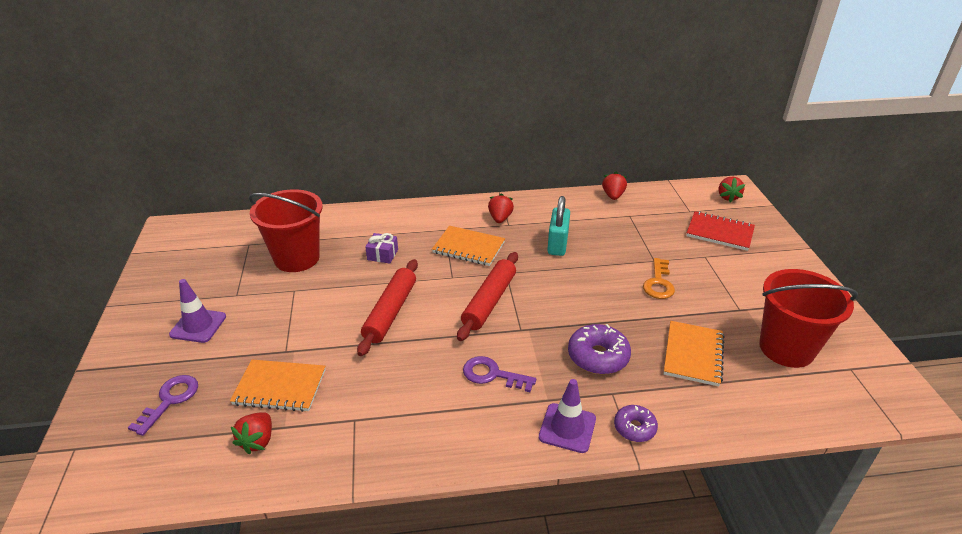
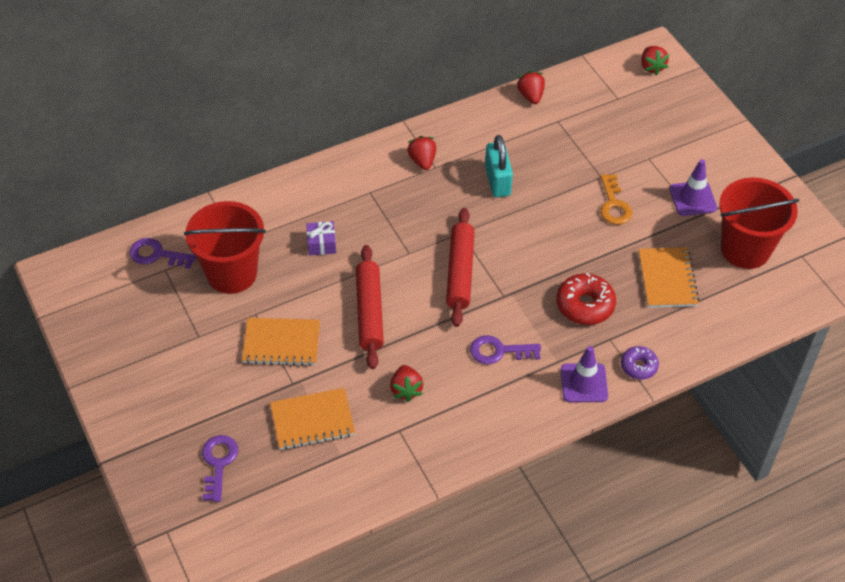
camera: 20 degrees left, 15 degrees up
(198, 325) = (185, 382): purple traffic cone -> purple traffic cone (693, 198)
(251, 233) = (157, 254): none -> purple key
(258, 441) = (326, 474): red strawberry -> red strawberry (406, 390)
(468, 248) = (407, 210): orange notebook -> orange notebook (281, 343)
(598, 356) = (585, 305): purple donut -> red donut
(719, 232) = (655, 122): red notebook -> none

